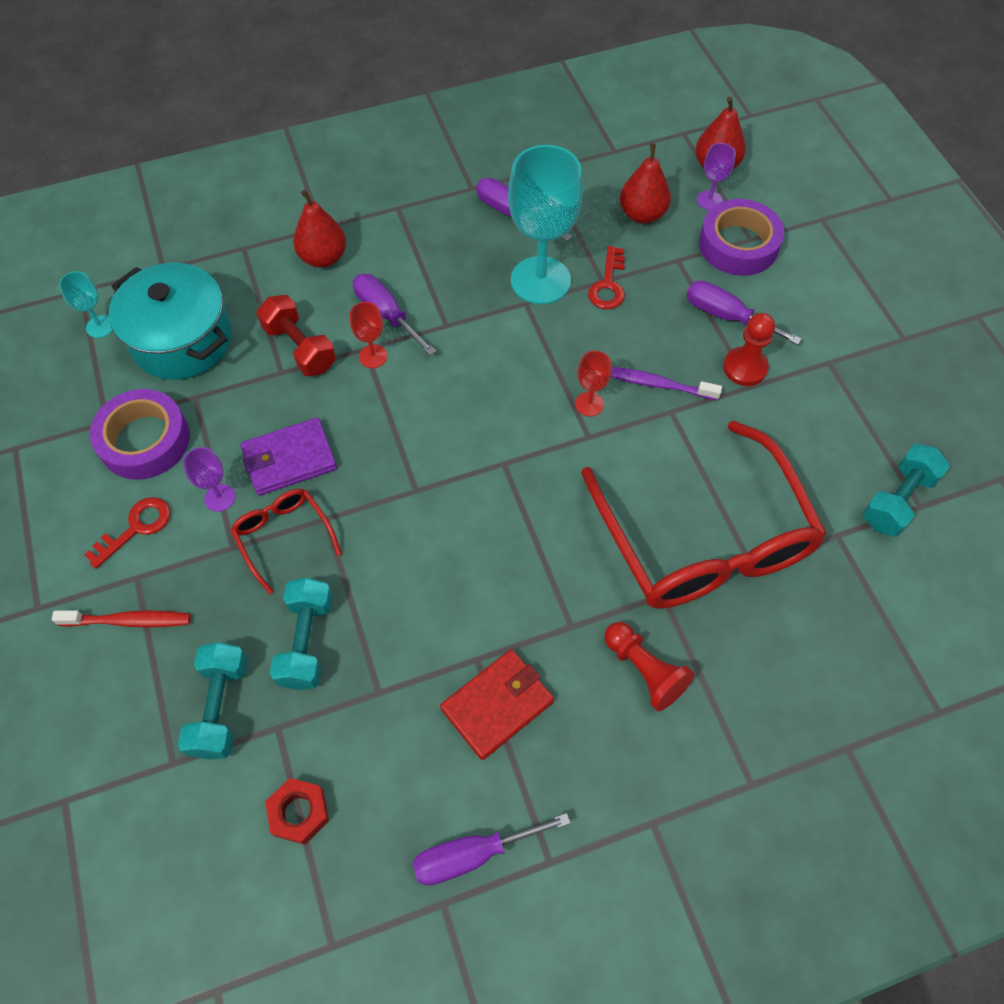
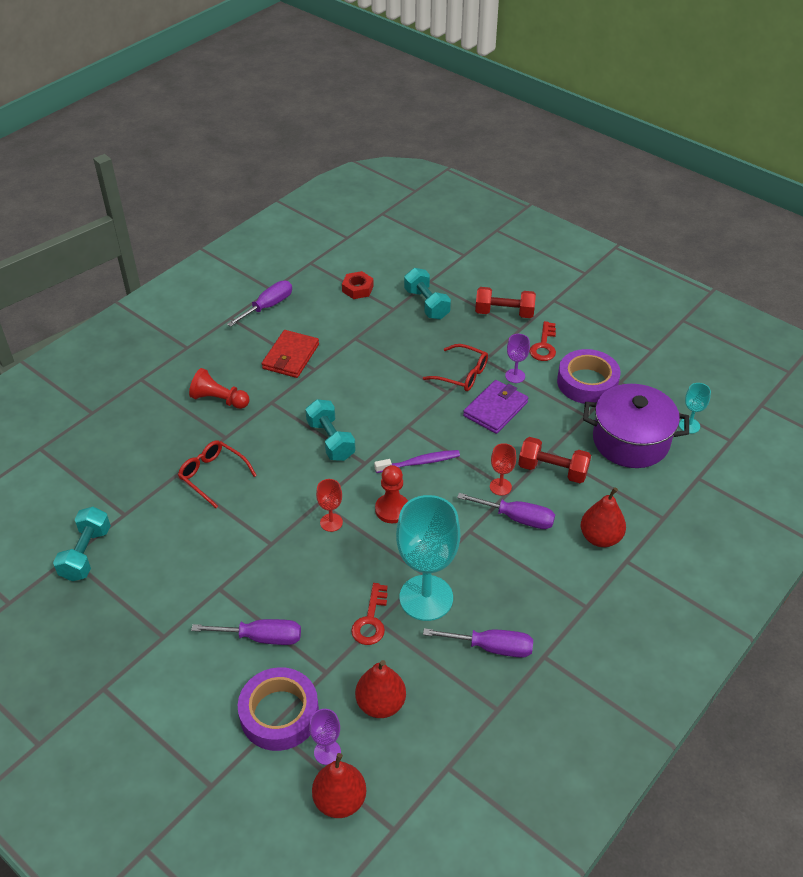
camera: 150 degrees right, 15 degrees down
(128, 621) = (504, 313): red toothbrush -> red dumbbell
(182, 340) = (630, 441): turquoise pot -> purple pot
(306, 642) = (408, 340): turquoise dumbbell -> turquoise dumbbell (331, 440)
(608, 284) = (371, 620): red key -> red key turned 150 degrees counterclockwise
(658, 384) = (289, 558): purple toothbrush -> purple toothbrush (419, 462)
(703, 538) = (213, 475): red glasses -> red glasses, size x0.45
(745, 368) = (229, 600): red pawn -> red pawn (392, 509)

